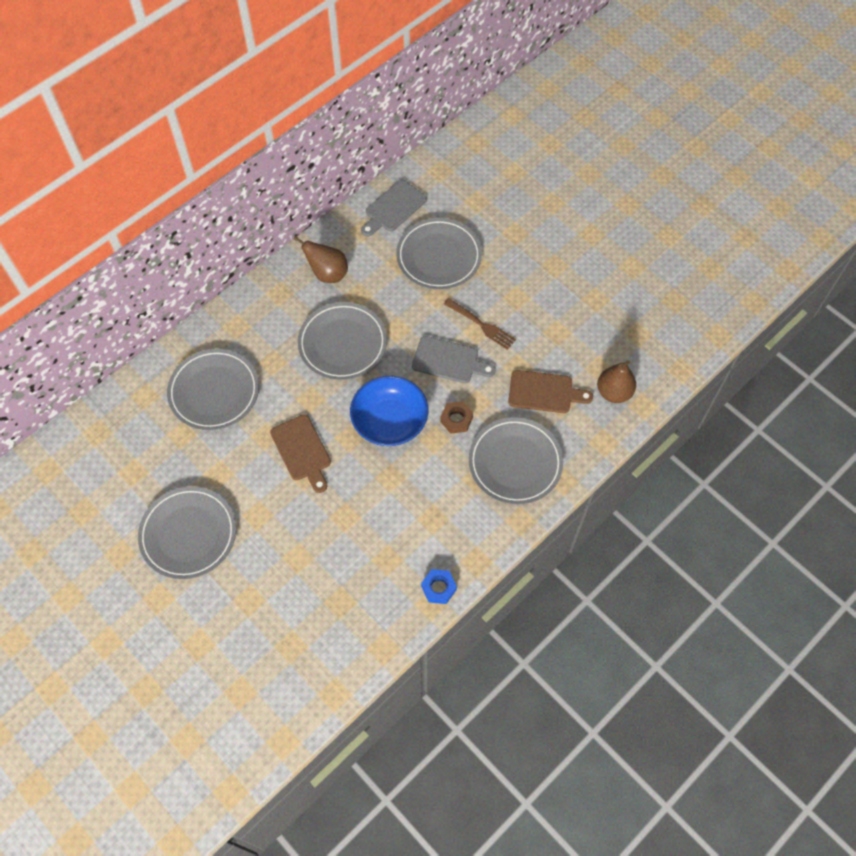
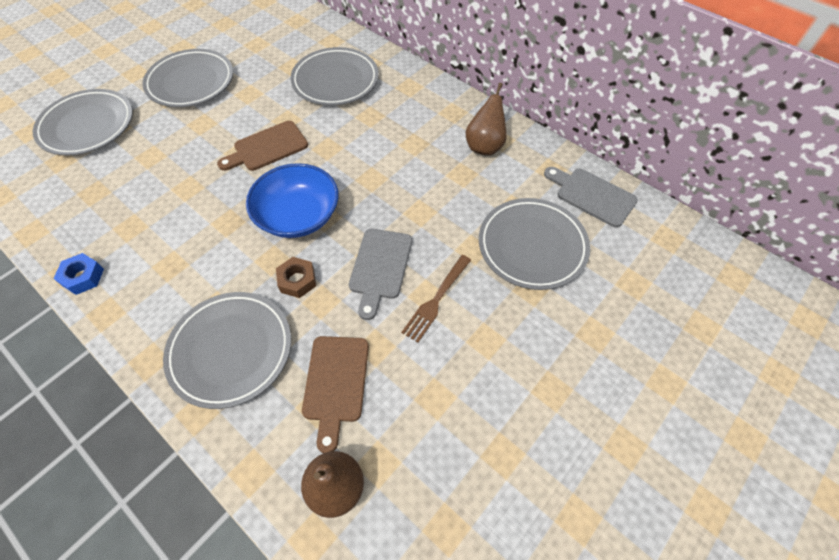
camera: 85 degrees right, 5 degrees down
(342, 344) = (396, 167): grey plate -> grey plate (87, 126)

